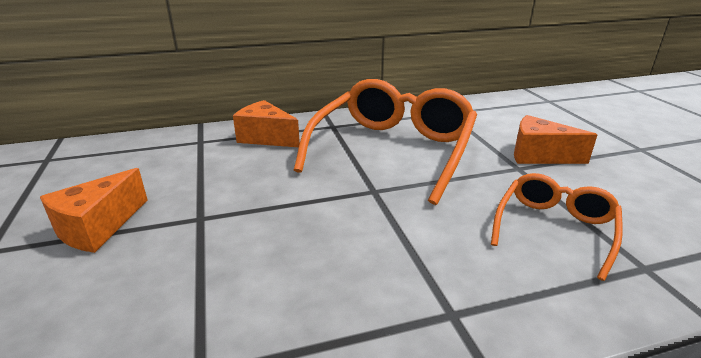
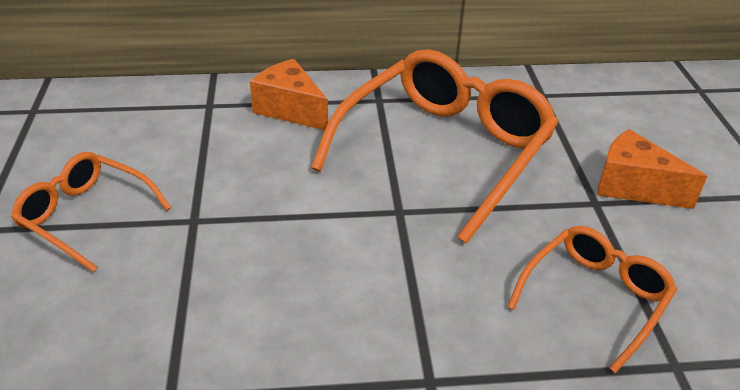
camera: 10 degrees right, 10 degrees up
(98, 227) = (86, 216): orange cheese -> orange glasses

